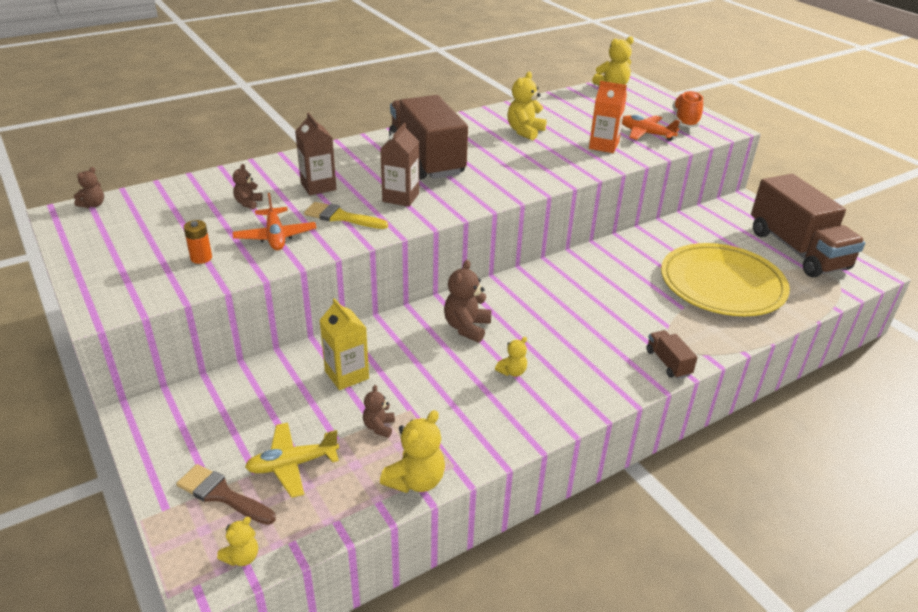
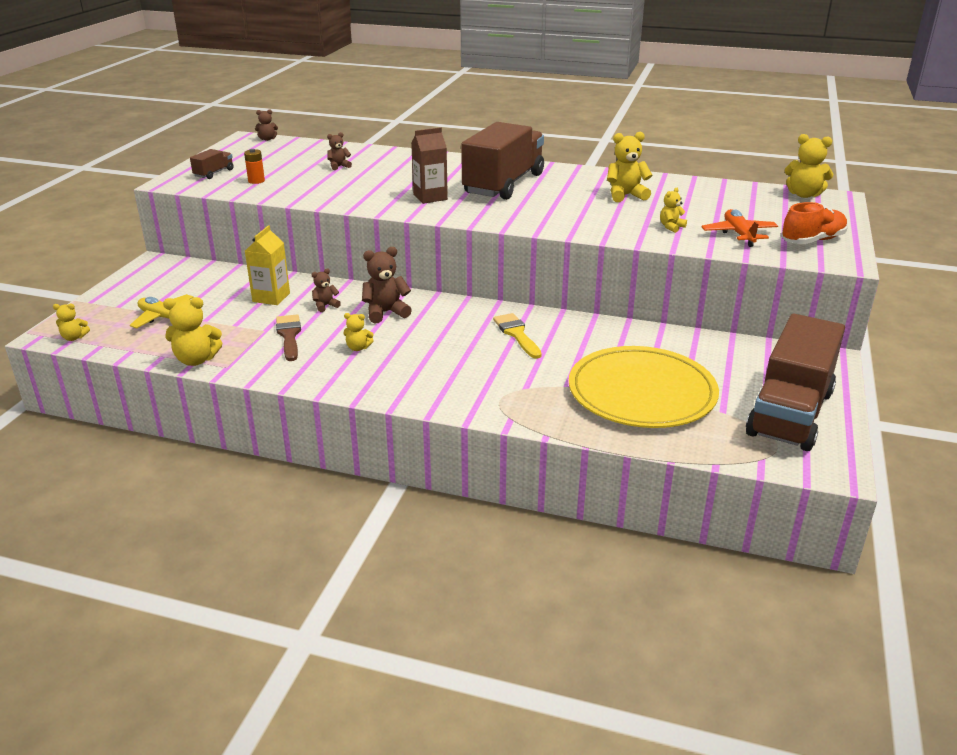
camera: 50 degrees right, 5 degrees down
(222, 495) = (117, 311): brown brush -> brown brush (289, 335)
(275, 236) = (313, 187): orange plane -> none
(318, 186) = (397, 173): brown carton -> none
(341, 217) = (370, 192): yellow brush -> yellow brush (517, 334)
(379, 427) = (233, 328): brown teddy bear -> brown teddy bear (325, 306)
(603, 146) = (671, 227): orange carton -> yellow teddy bear
(668, 363) = (469, 405): brown truck -> brown truck (214, 173)

